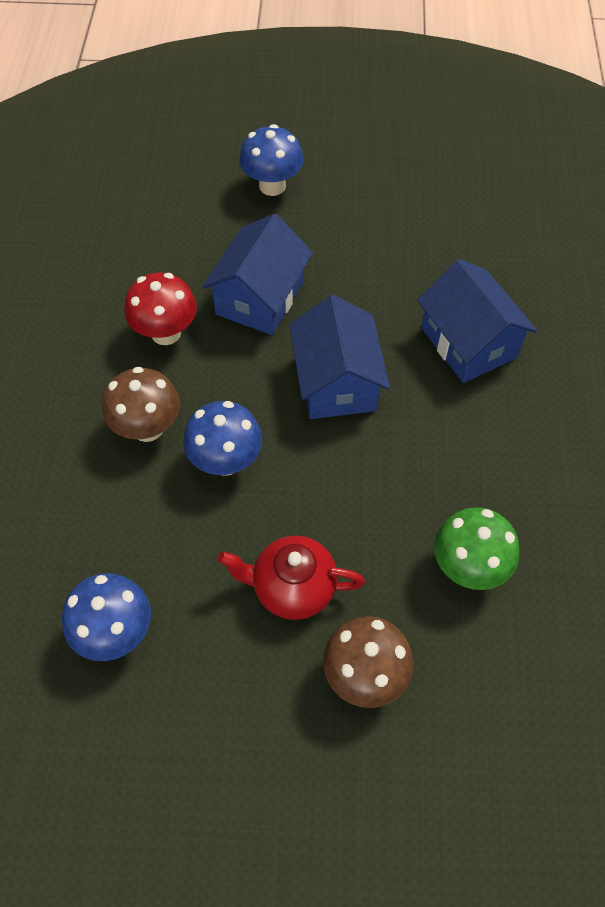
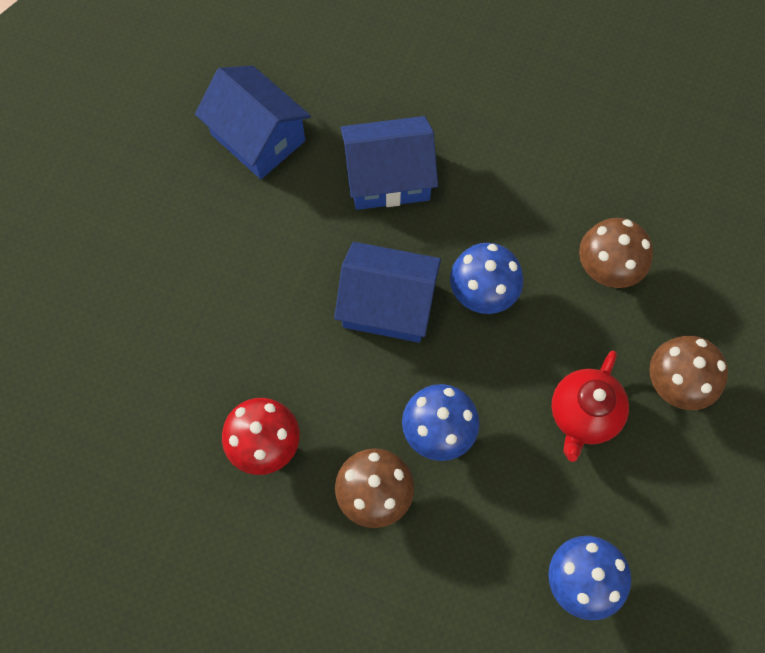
camera: 70 degrees left, 10 degrees up
(260, 298) = (259, 340): blue house -> blue house (258, 137)
(272, 186) = (113, 278): blue mushroom -> blue mushroom (482, 294)
(468, 567) = (606, 270): green mushroom -> brown mushroom

